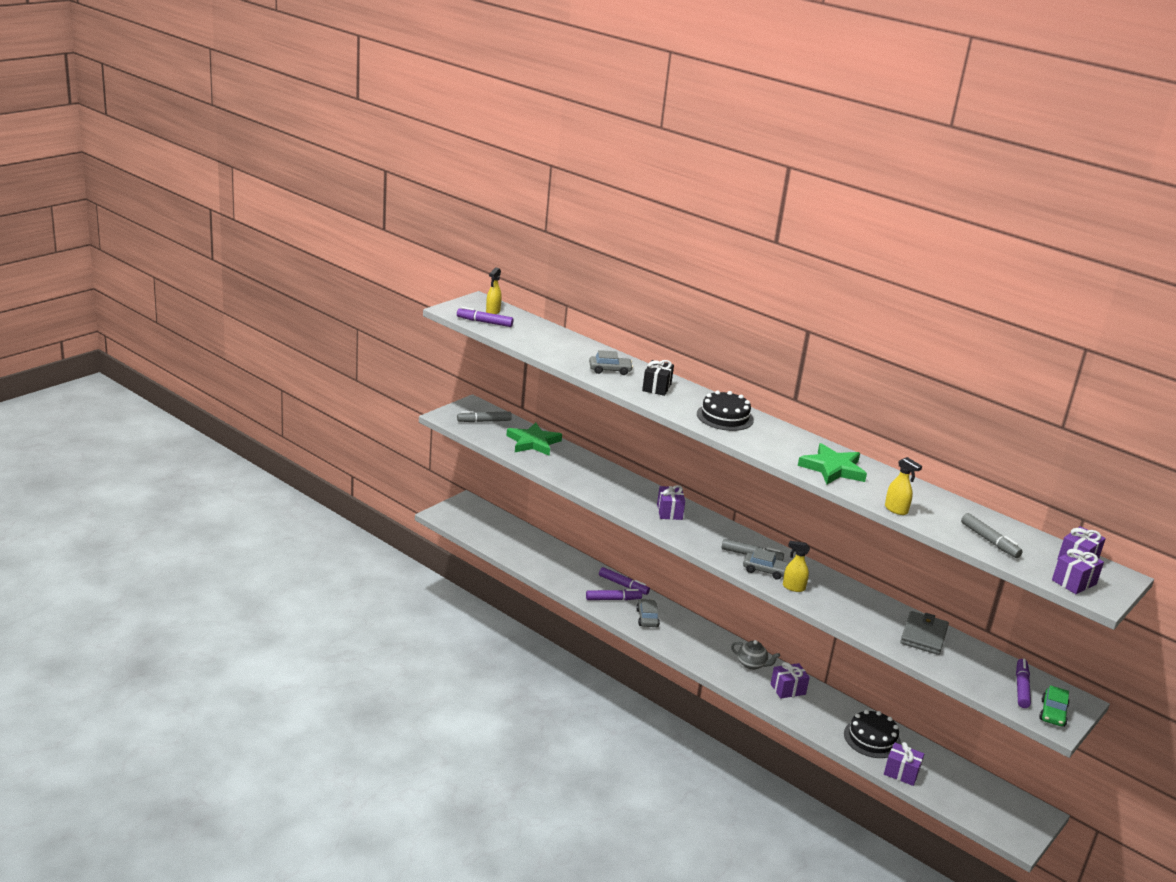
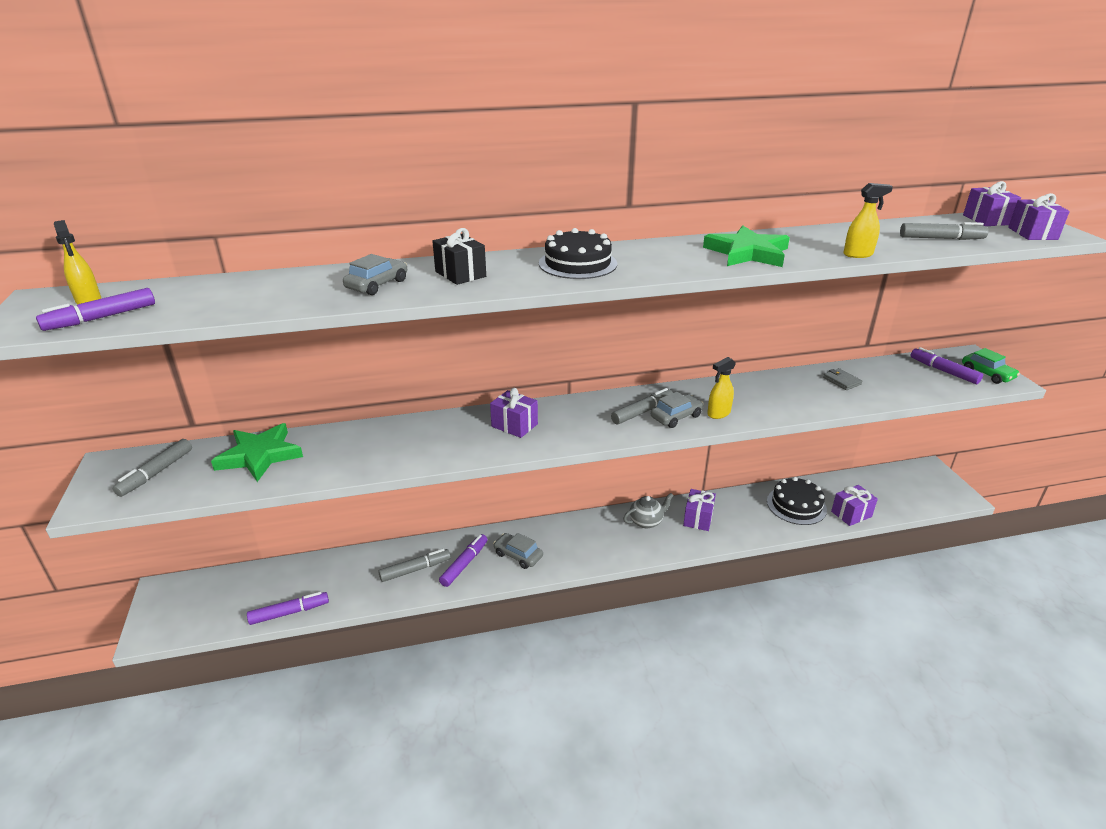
camera: 50 degrees left, 5 degrees up
(585, 582) = (415, 569): none -> grey marker
(623, 585) = (449, 542): purple marker -> purple marker (289, 612)
(923, 636) = (842, 381): grey wallet -> grey wallet, size x0.55

